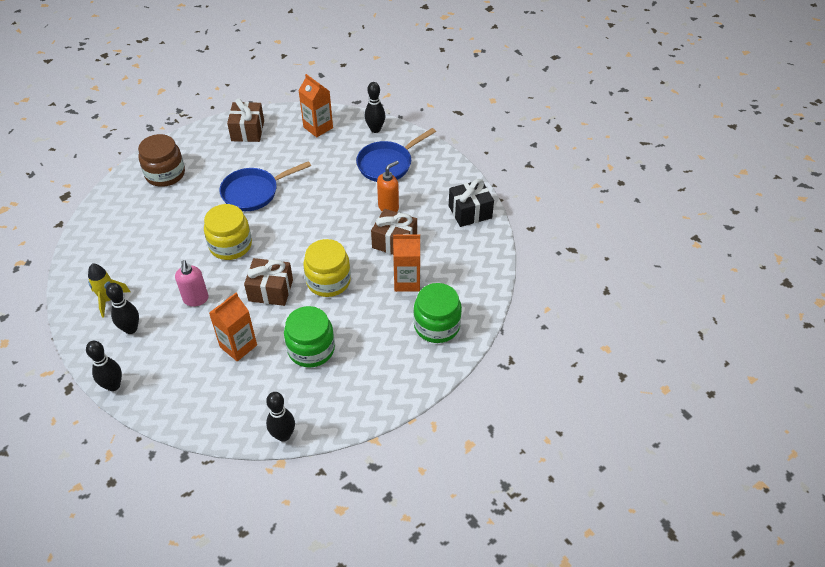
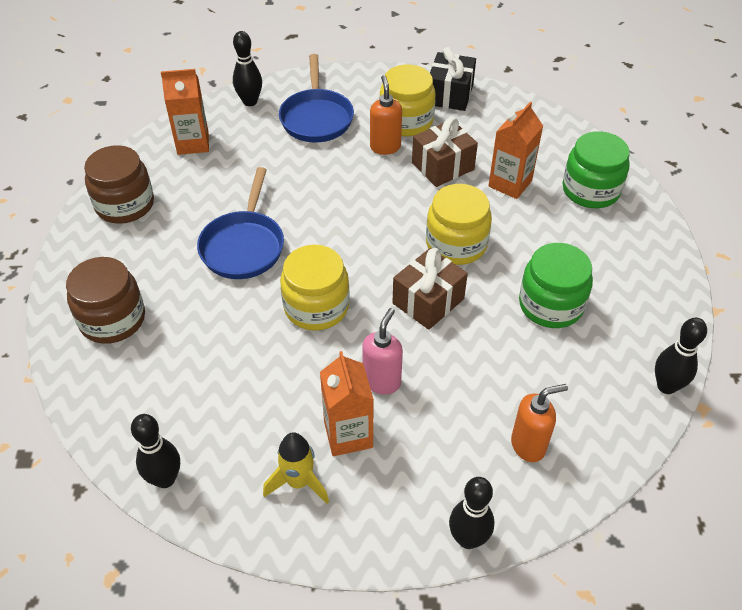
camera: 55 degrees left, 0 degrees up
(131, 329) = (377, 476): black bowling pin -> black bowling pin (165, 479)
(192, 385) = (528, 445): none -> orange soap dispenser
(196, 299) = (382, 381): pink soap dispenser -> pink soap dispenser turned 90 degrees counterclockwise
(238, 346) = (496, 370): orange carton -> orange carton (348, 434)
(247, 131) = (125, 205): brown gift -> brown jar
(423, 204) = (406, 121): none -> yellow jar

